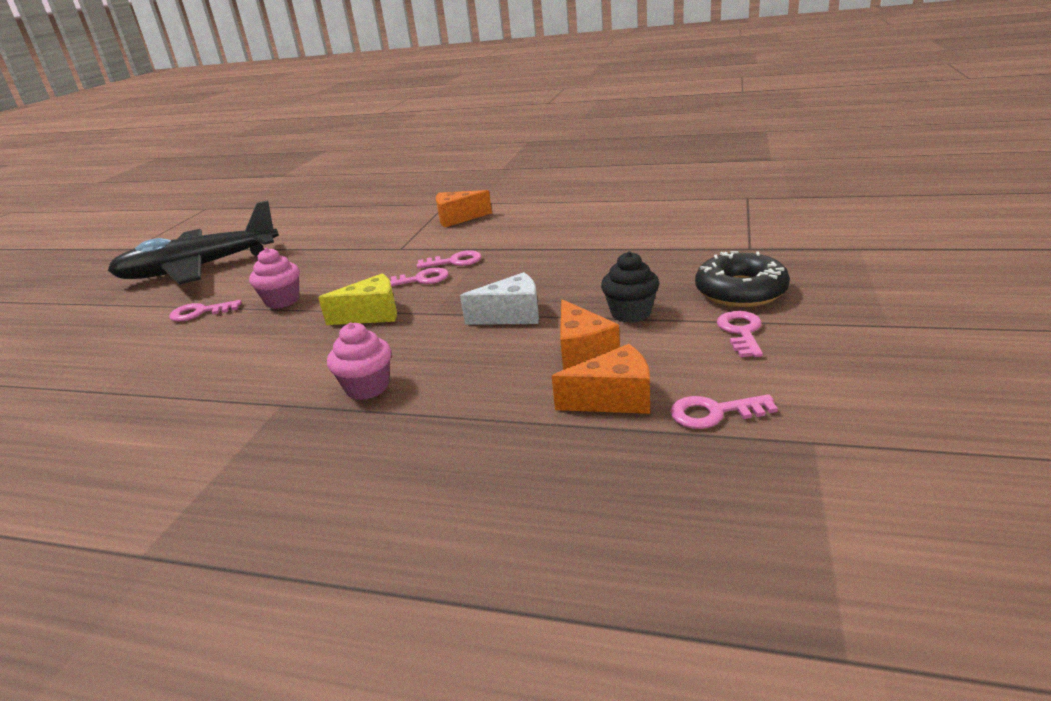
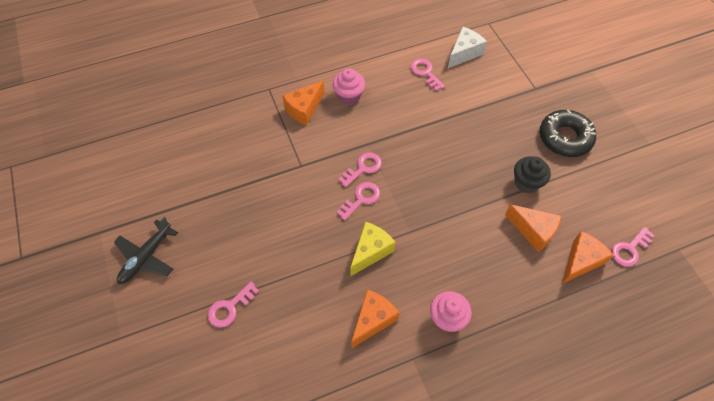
camera: 40 degrees left, 30 degrees up
(199, 268) = (146, 257): black plane -> black plane, size x0.52
(282, 301) = (282, 265): pink cupcake -> pink cupcake (349, 96)
(294, 361) = (373, 320): none -> orange cheese
(512, 315) = (462, 213): white cheese -> white cheese (464, 53)
(741, 332) = (593, 177): pink key -> pink key (425, 73)

